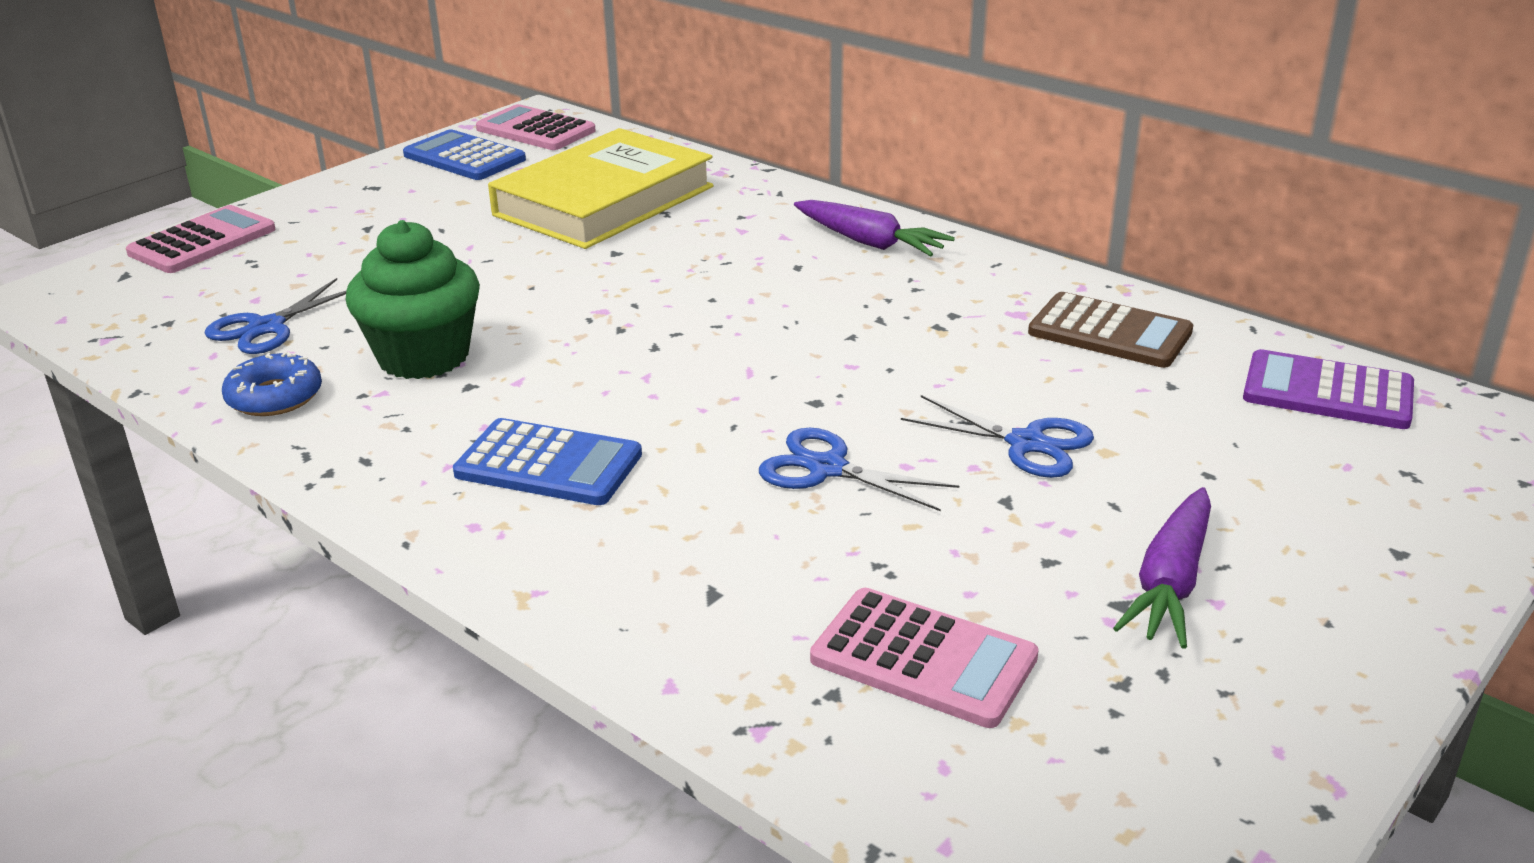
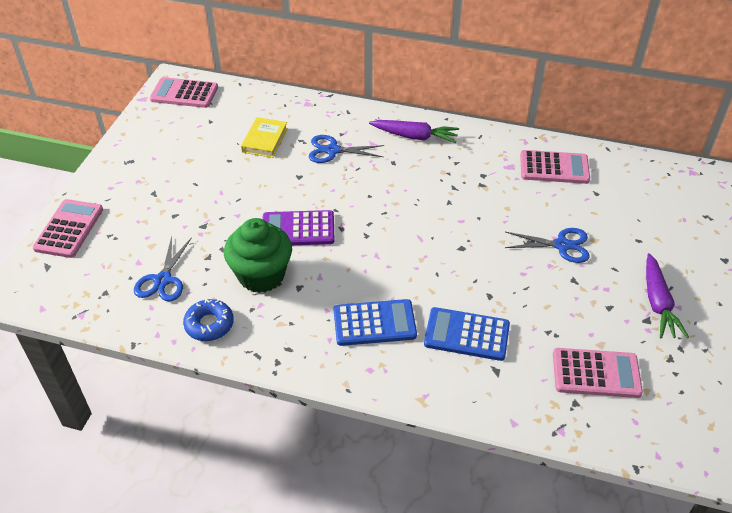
camera: 25 degrees left, 15 degrees up
(464, 157) = (162, 125): blue calculator -> blue calculator (466, 334)
(604, 201) = (265, 140): yellow book -> yellow book, size x0.47
(827, 468) = (493, 286): blue scissors -> blue scissors (332, 150)
(1109, 332) = (554, 168): brown calculator -> pink calculator
(1327, 392) = (655, 179): purple calculator -> purple calculator (298, 229)

